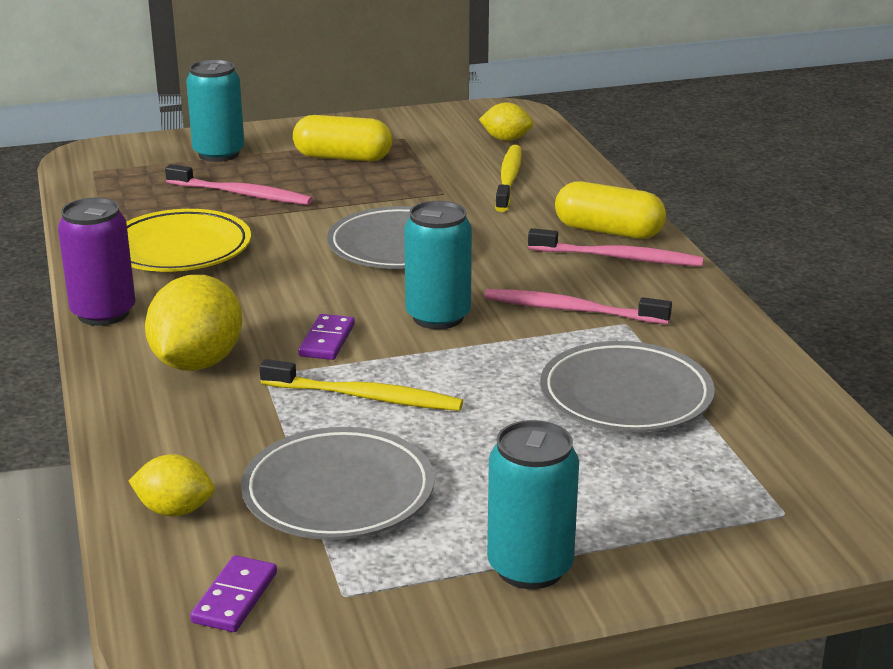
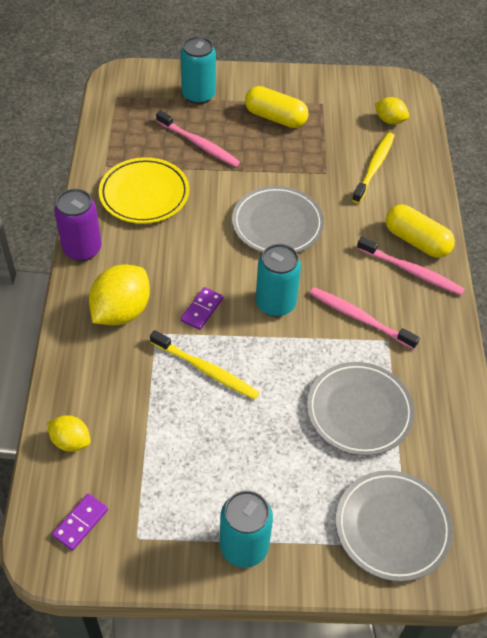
camera: 15 degrees right, 25 degrees up
(338, 492) = (162, 451): grey plate -> grey plate (392, 527)

